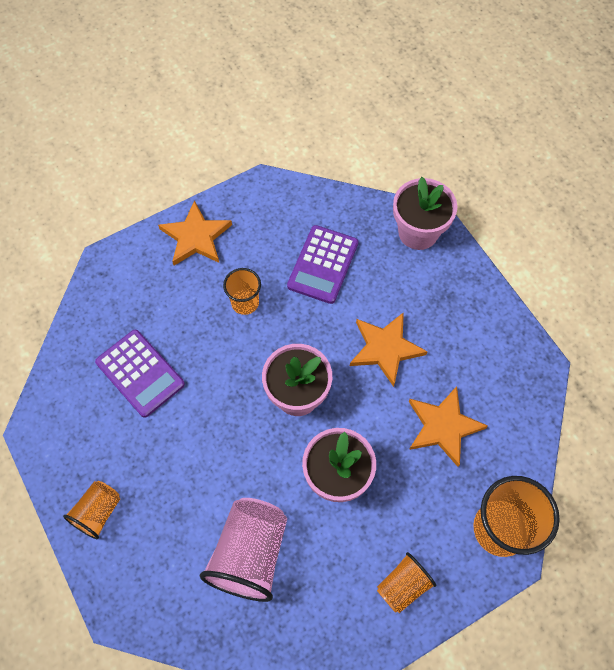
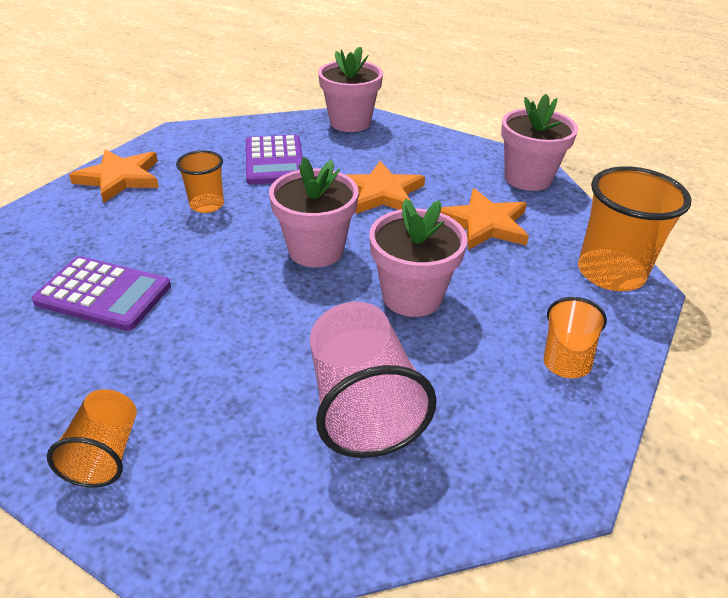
camera: 30 degrees left, 25 degrees down
(522, 386) = (527, 178): none -> pink flower pot

